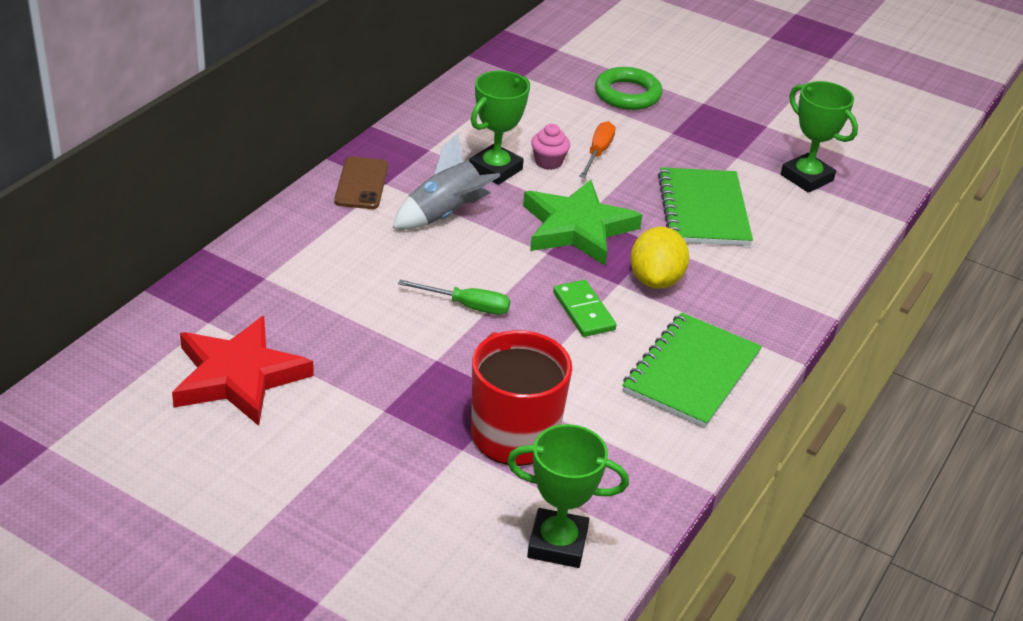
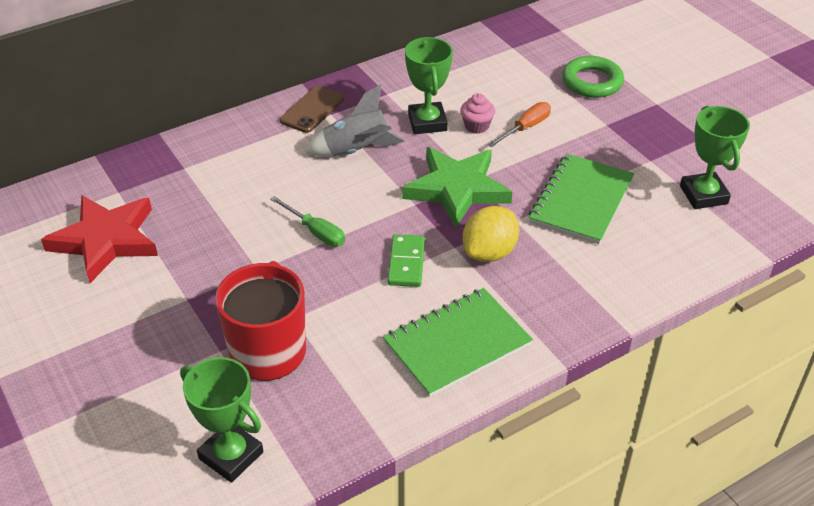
camera: 30 degrees right, 5 degrees up
(495, 169) = (427, 122): green trophy -> green trophy turned 75 degrees counterclockwise

